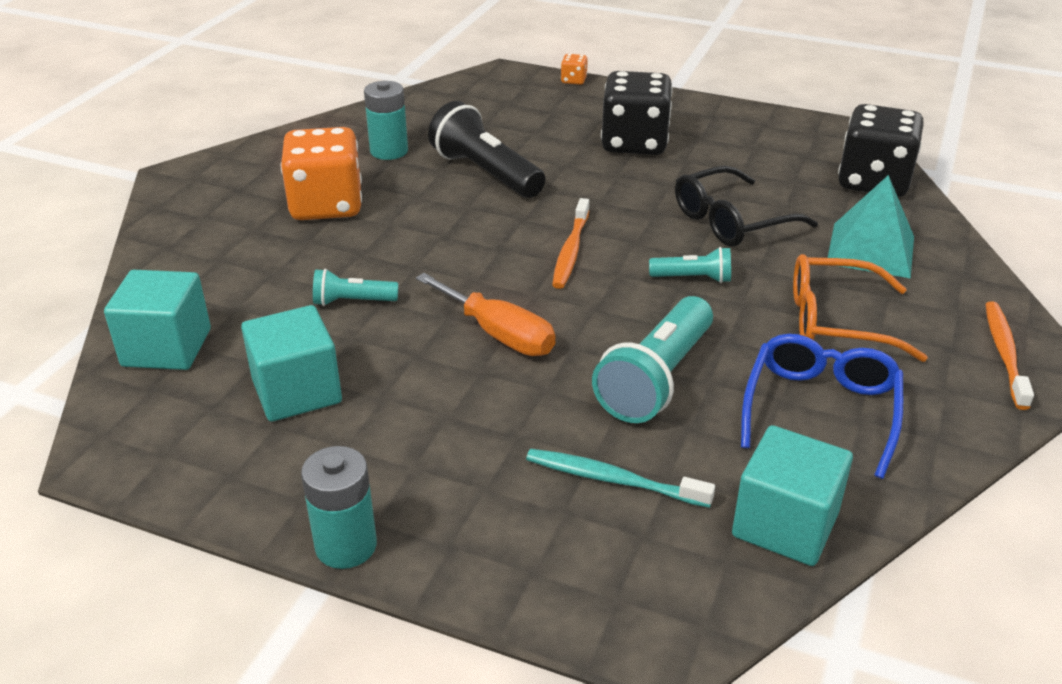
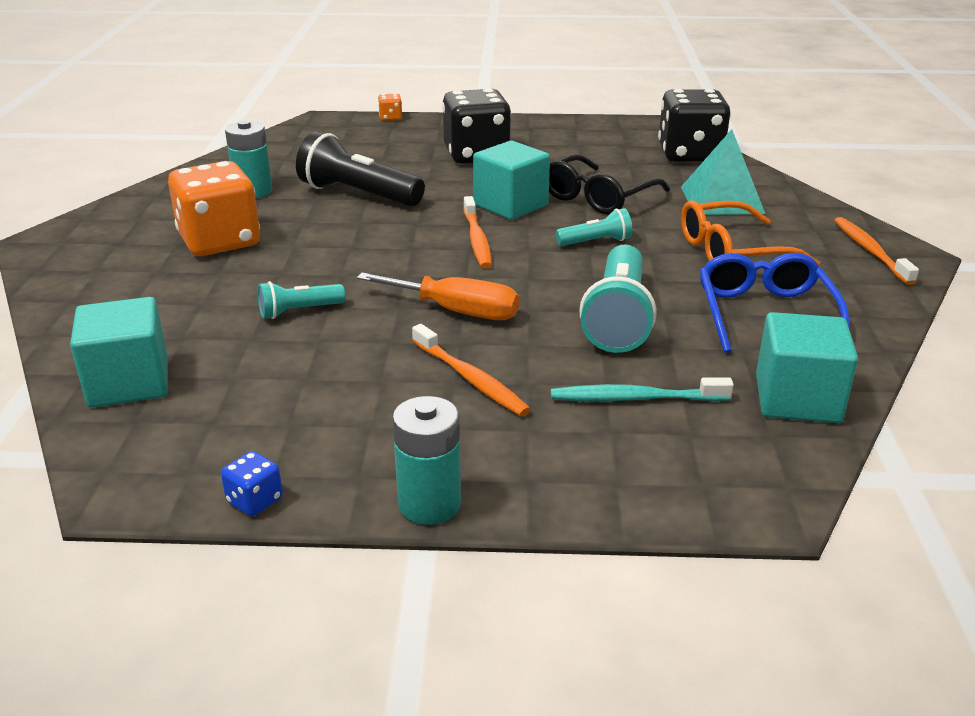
camera: 20 degrees left, 5 degrees down
(201, 499) = (254, 500): none -> blue dice
(297, 391) = (293, 392): turquoise cube -> turquoise cube (510, 205)
(465, 416) = (470, 378): none -> orange toothbrush

